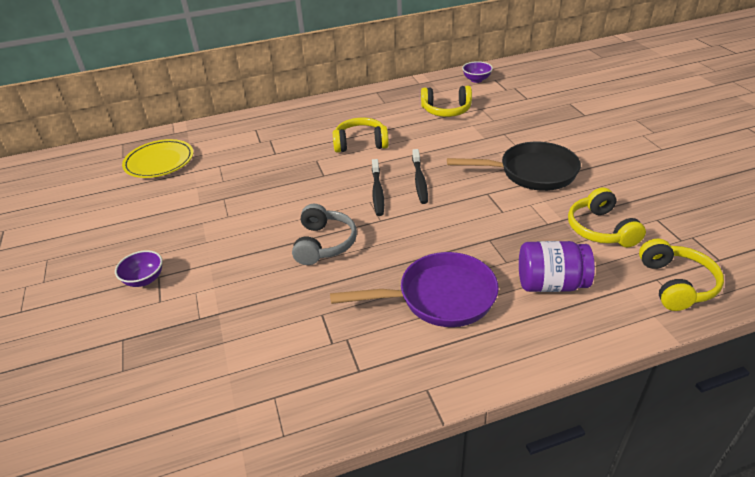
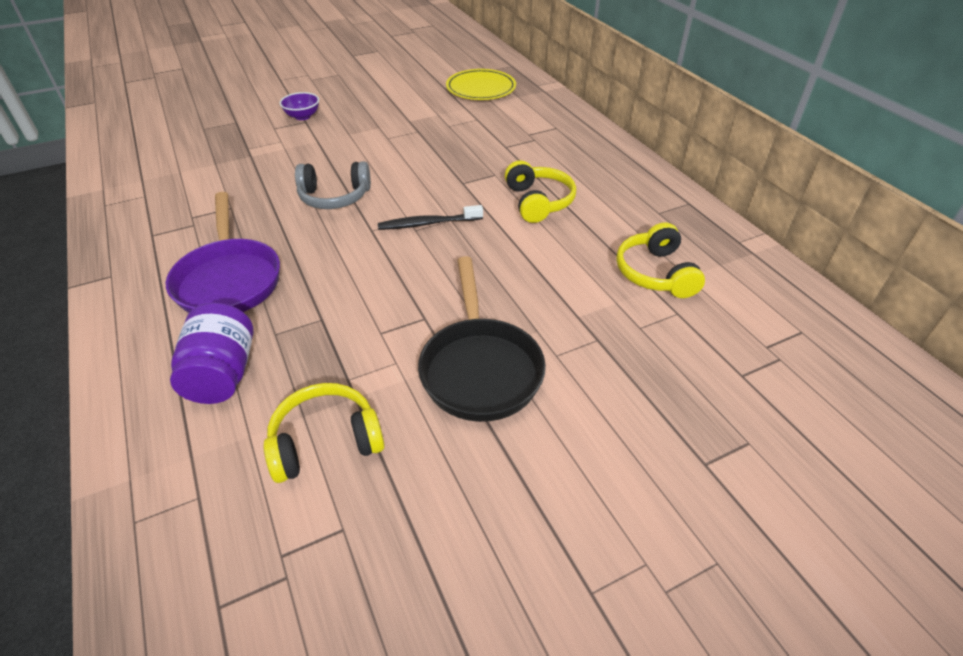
camera: 80 degrees right, 5 degrees up
(419, 181) = (453, 255): black toothbrush -> none
(476, 80) = (787, 307): purple bowl -> none
(676, 284) = (179, 521): yellow headphones -> none

